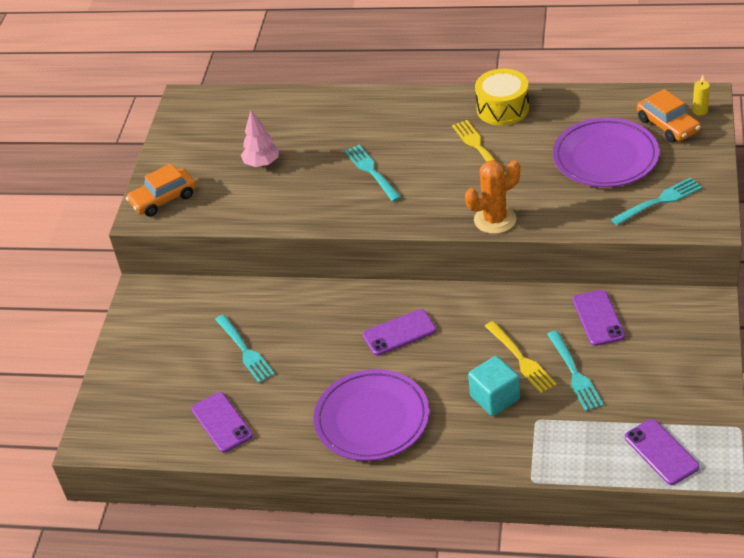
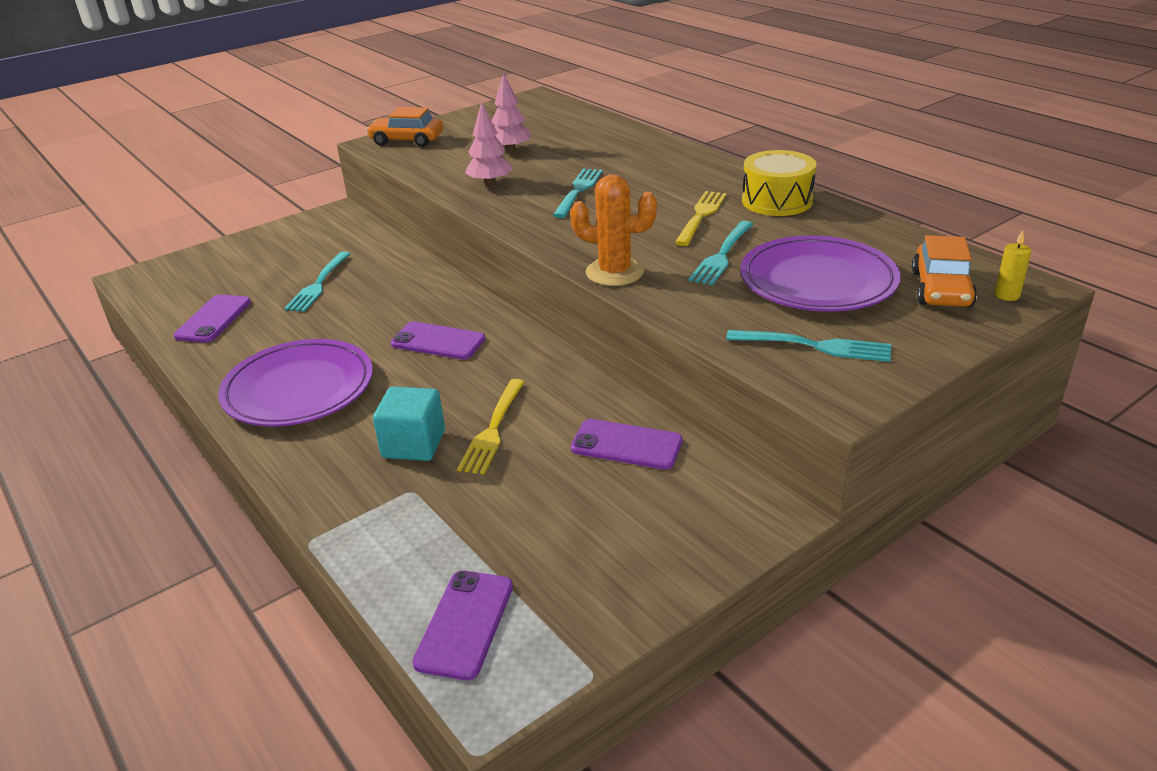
camera: 40 degrees right, 10 degrees down
(301, 200) = (490, 183): none -> pink tree
(574, 373) = (518, 476): turquoise fork -> turquoise fork (722, 255)
(598, 318) = (626, 445): purple phone -> purple phone turned 75 degrees clockwise

